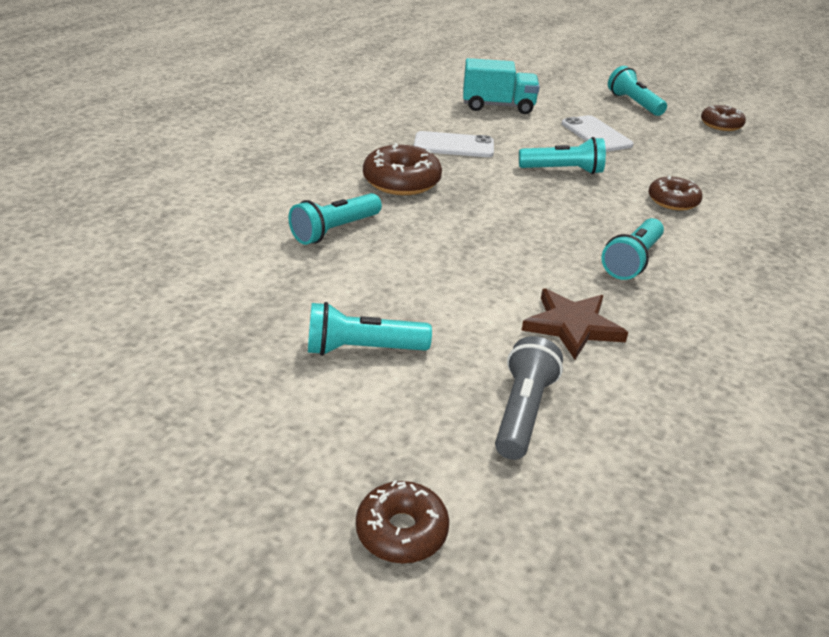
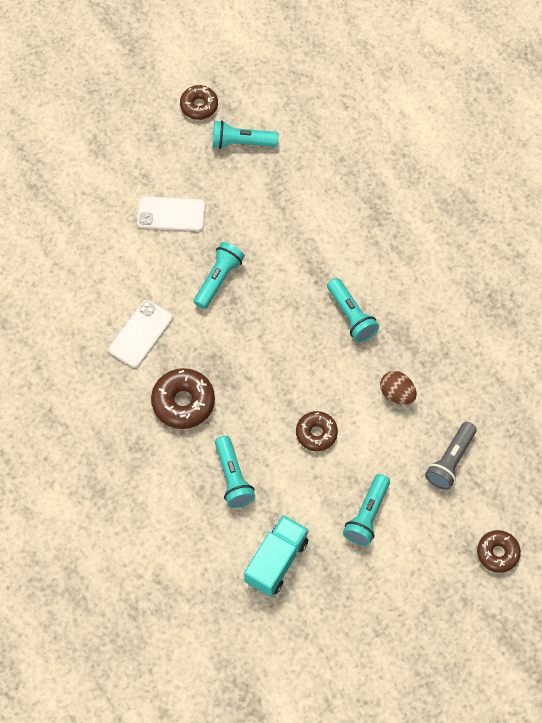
camera: 60 degrees left, 30 degrees up
(498, 106) = (81, 256): turquoise truck -> turquoise truck (276, 561)
(523, 411) = (450, 461): grey flashlight -> grey flashlight turned 105 degrees counterclockwise
(572, 326) = (397, 393): brown star -> brown egg
(634, 103) = (128, 142): turquoise flashlight -> turquoise flashlight (241, 142)
(673, 201) = (295, 236): brown donut -> brown donut (316, 433)

